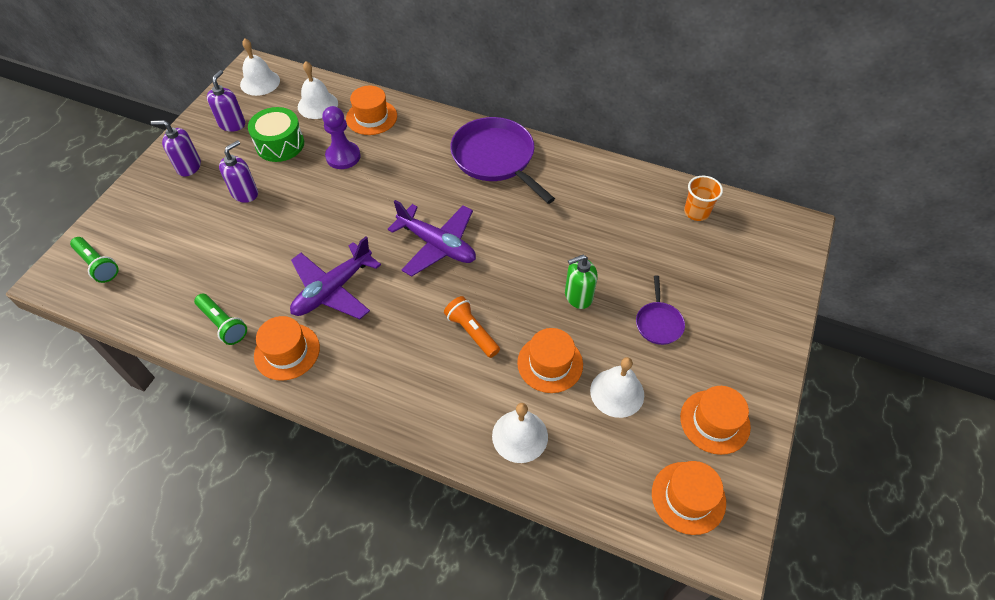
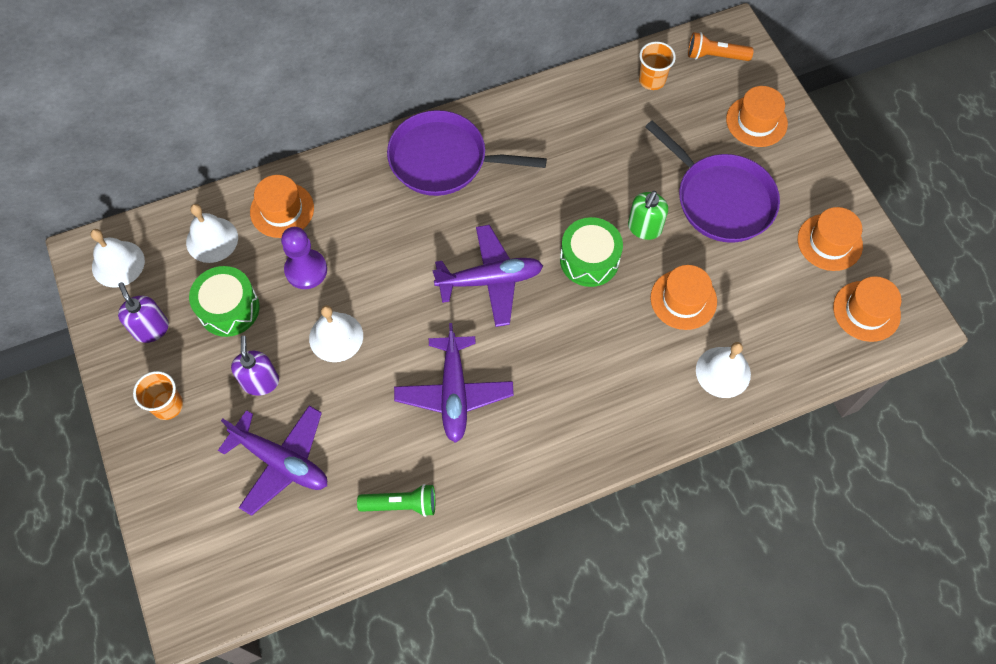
camera: 45 degrees left, 10 degrees up
(98, 265) = (214, 566): green flashlight -> none
(188, 166) = (167, 405): purple soap dispenser -> orange cup
(199, 242) = (281, 461): none -> purple plane
(287, 351) = (482, 475): orange hat -> orange hat (756, 121)
(471, 332) = (601, 327): orange flashlight -> orange flashlight (715, 56)
(515, 285) = (589, 260): none -> green drum
(617, 392) = (750, 279): white bell -> white bell (336, 337)
(658, 323) = (721, 199): purple pan -> purple pan, size x2.04

